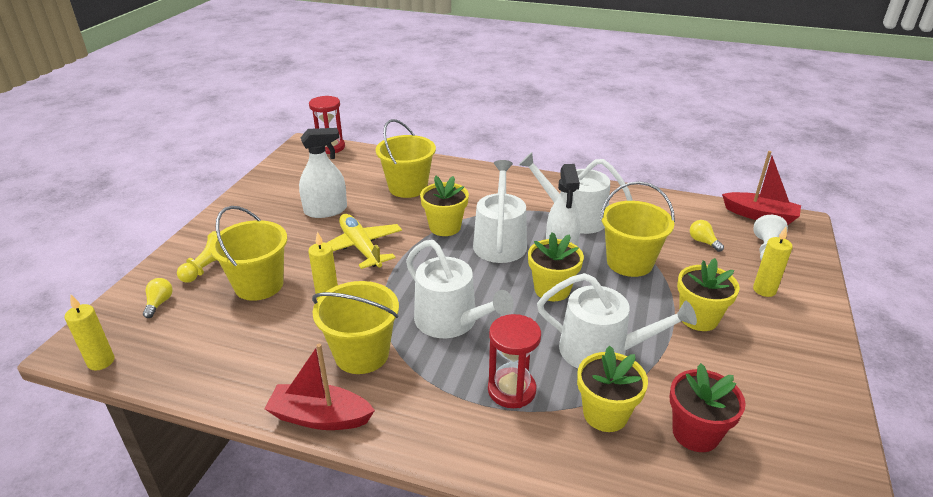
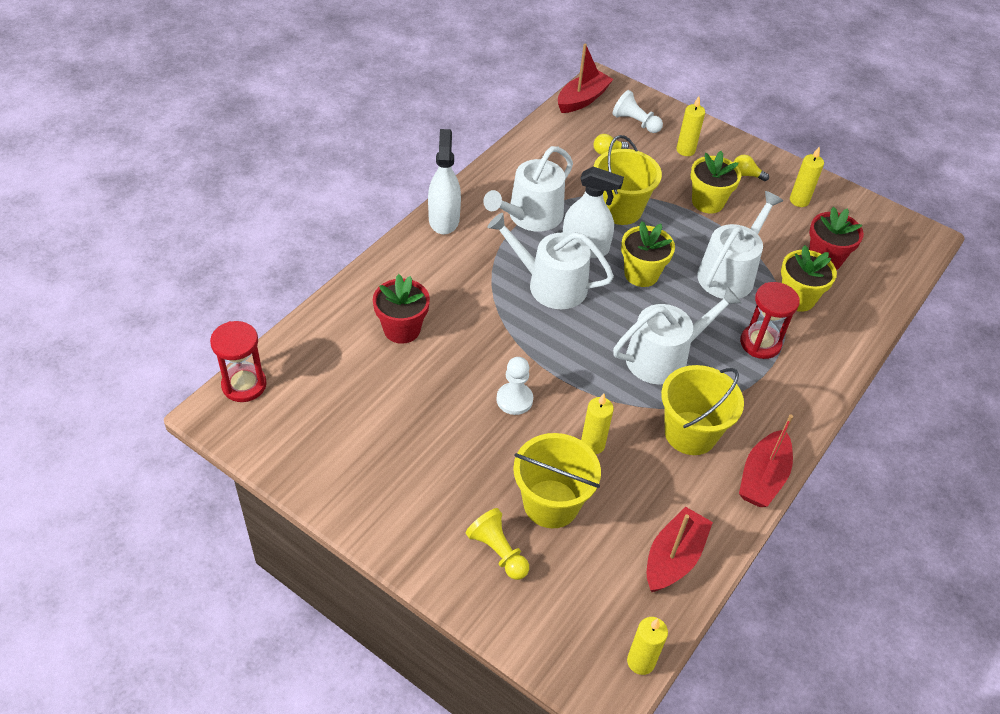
camera: 75 degrees left, 15 degrees up
(159, 303) = (552, 605): yellow light bulb -> yellow light bulb (746, 175)
(211, 365) = (673, 558): none -> red boat
(325, 210) = (417, 418): white spray bottle -> white spray bottle (444, 219)
(361, 248) = (514, 400): yellow plane -> white pawn
(408, 187) = (402, 329): yellow bucket -> red flower pot
(445, 227) = (504, 319): yellow flower pot -> none
(781, 395) = (799, 200): none -> yellow candle

